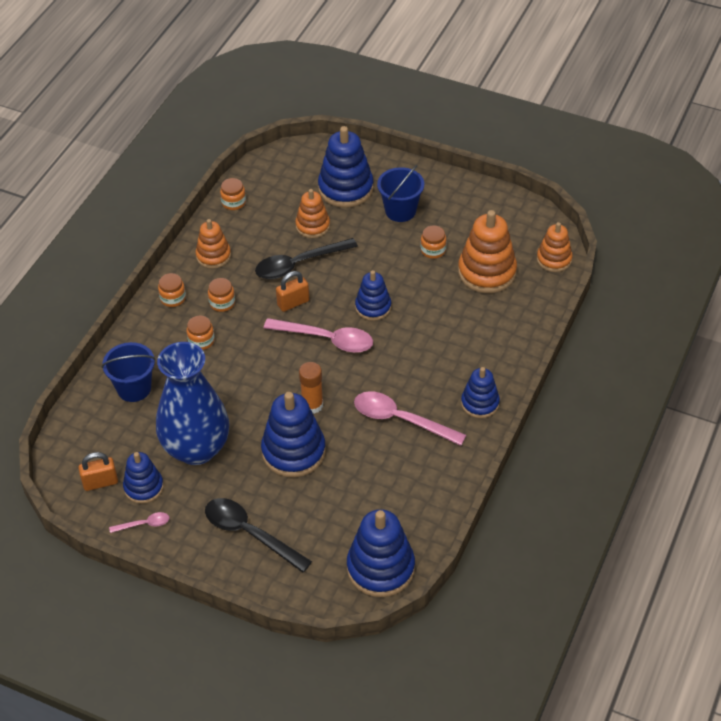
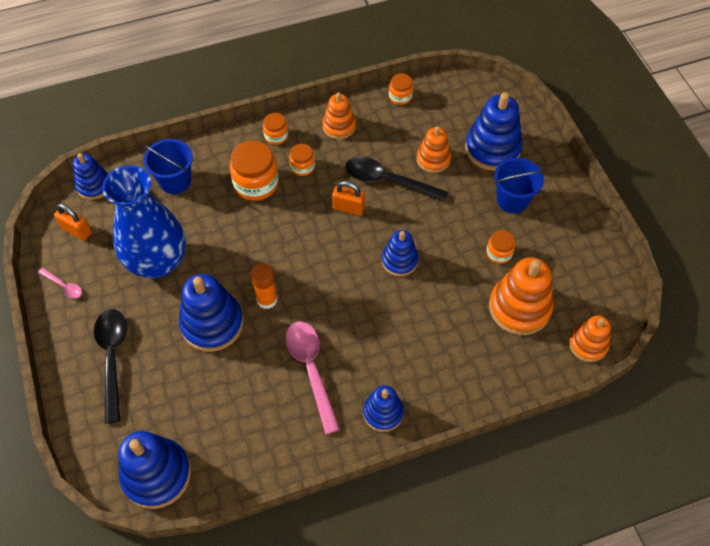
camera: 45 degrees right, 10 degrees up
(143, 487) = (95, 259): blue stacking toy -> blue stacking toy (94, 185)
(201, 341) = (256, 183): orange jar -> orange jar, size x1.81
(327, 339) = (337, 257): pink spoon -> none

